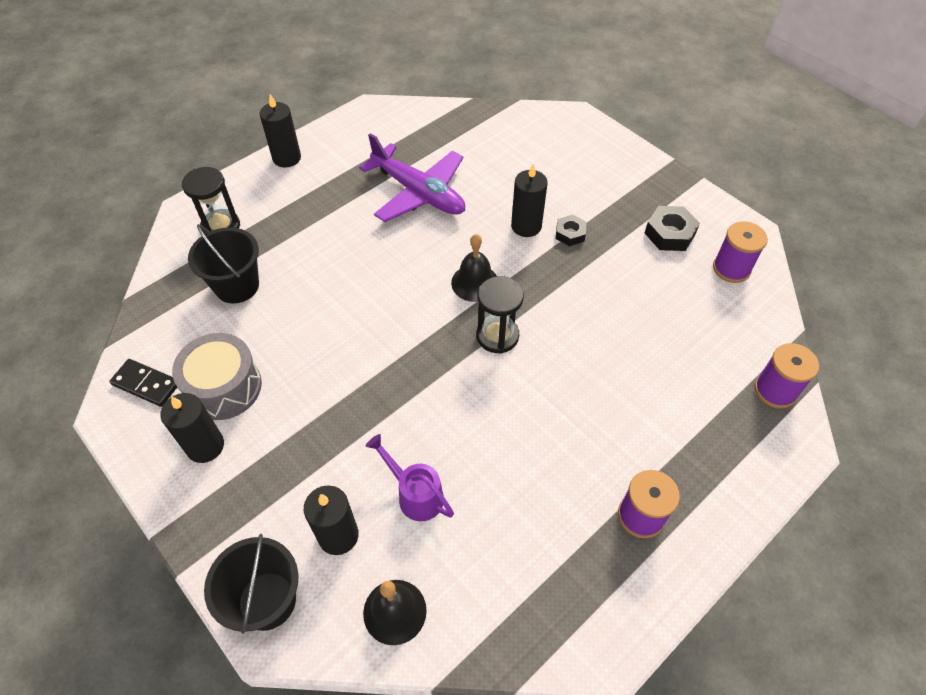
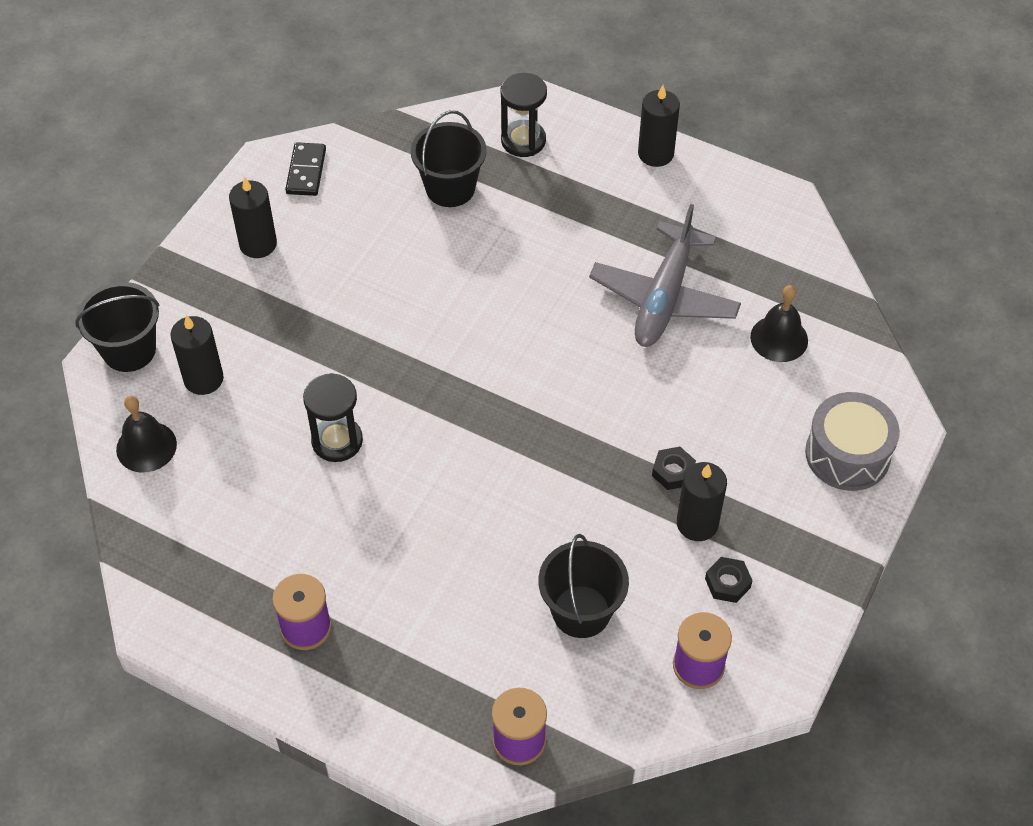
camera: 70 degrees right, 0 degrees up
(224, 387) = (325, 230): grey drum -> grey drum (847, 454)
(415, 494) = (264, 425): purple watering can -> none
(419, 193) = (664, 298): purple plane -> grey plane
(475, 282) = (549, 396): black bell -> black bell (779, 338)
(497, 336) = (482, 439): black hourglass -> black hourglass (337, 441)
(526, 226) = (663, 422): black candle -> black candle (697, 523)
(669, 233) = (727, 583): black nut -> black nut, size x0.65
(672, 320) = (581, 611): none -> black bucket

